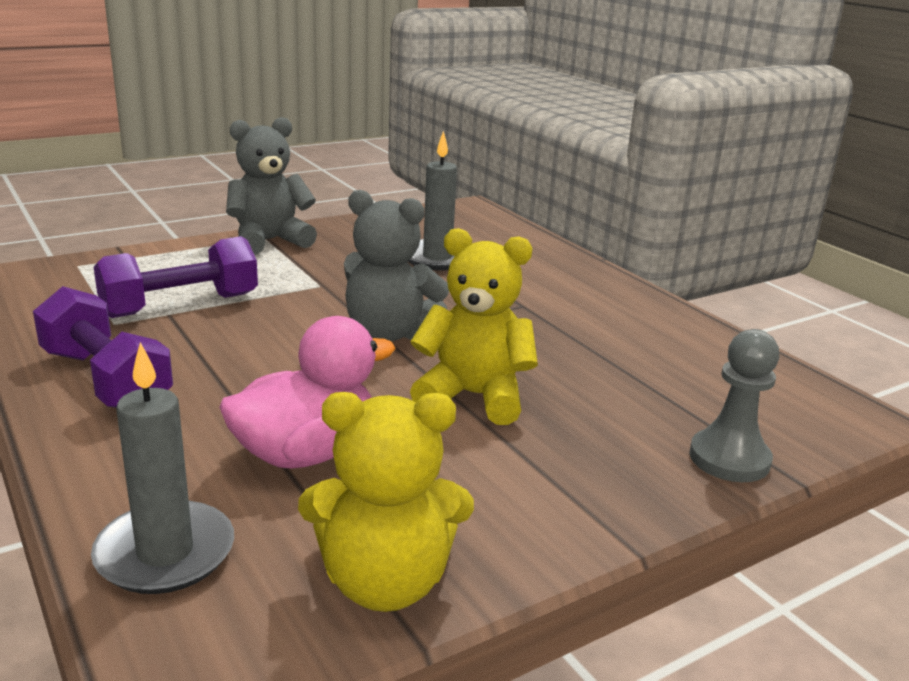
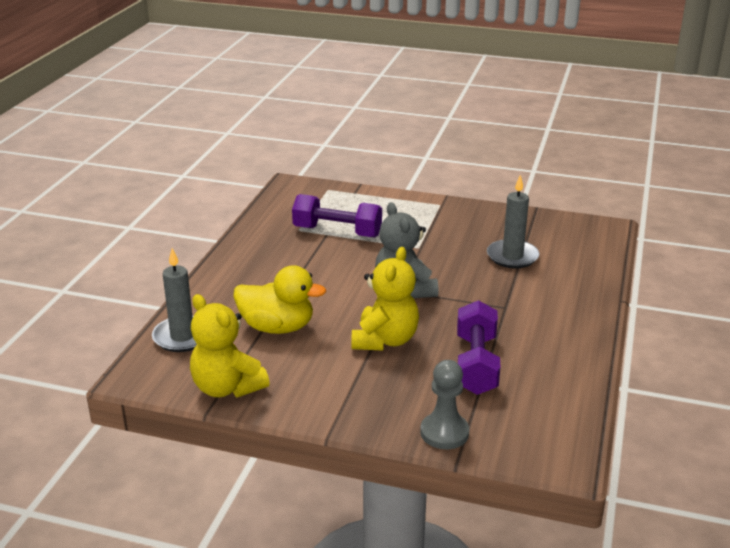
camera: 50 degrees right, 5 degrees up
(106, 380) = (257, 257): purple dumbbell -> purple dumbbell (476, 364)
(269, 241) = (438, 208): grey teddy bear -> none
(306, 453) = (277, 327): pink duck -> yellow duck
(473, 396) = (385, 340): yellow teddy bear -> yellow teddy bear turned 45 degrees clockwise

